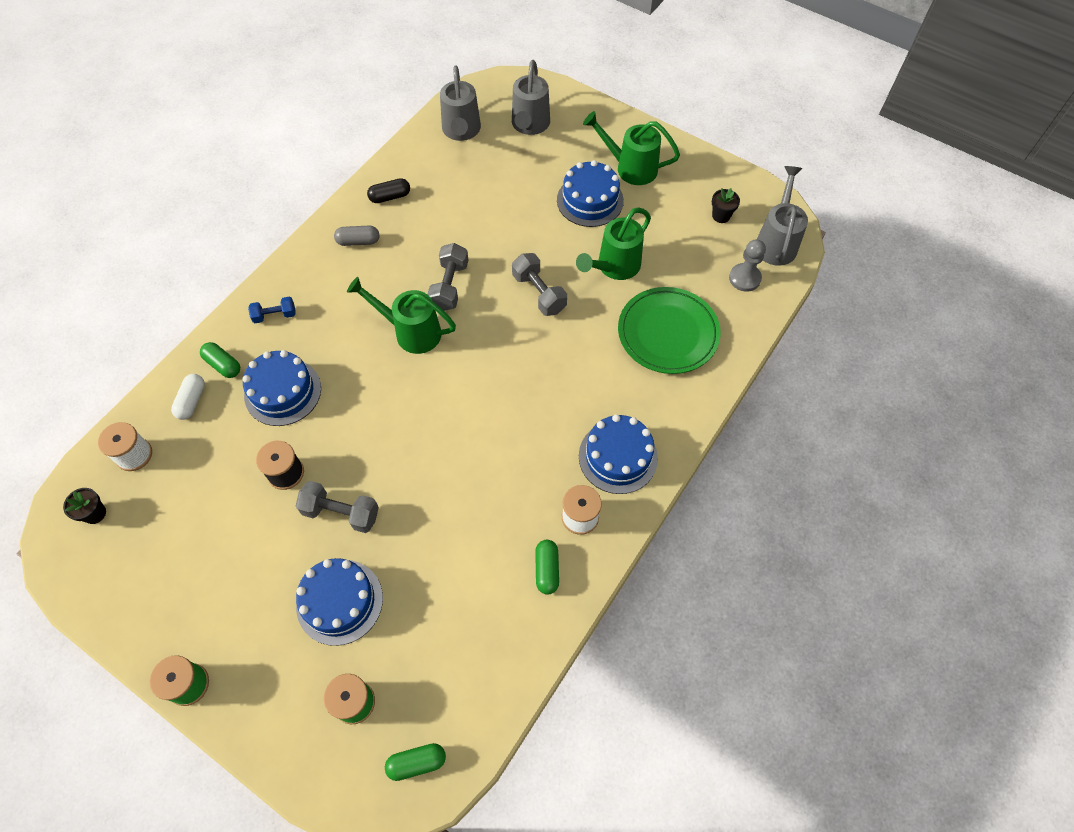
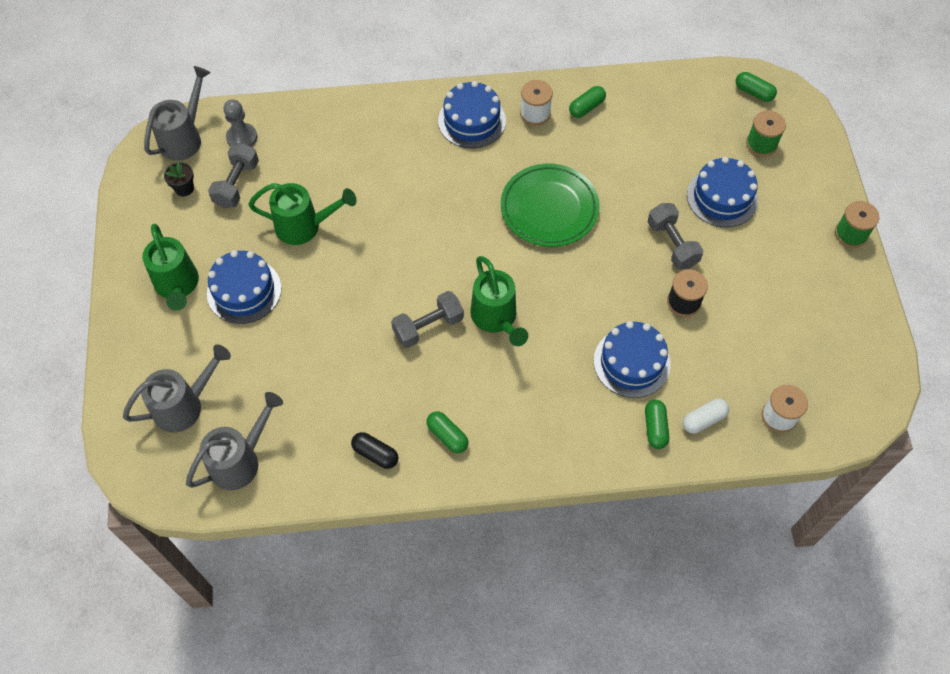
camera: 130 degrees left, 0 degrees up
(95, 513) = (838, 397): black flower pot -> none
(275, 315) = (578, 433): blue dumbbell -> none
(358, 241) = (447, 436): grey capsule -> green capsule
(539, 293) = (377, 259): grey dumbbell -> grey dumbbell (237, 184)
(668, 333) = (340, 154): green plate -> green plate (549, 208)
(776, 242) = (184, 138): grey watering can -> grey watering can turned 150 degrees clockwise

